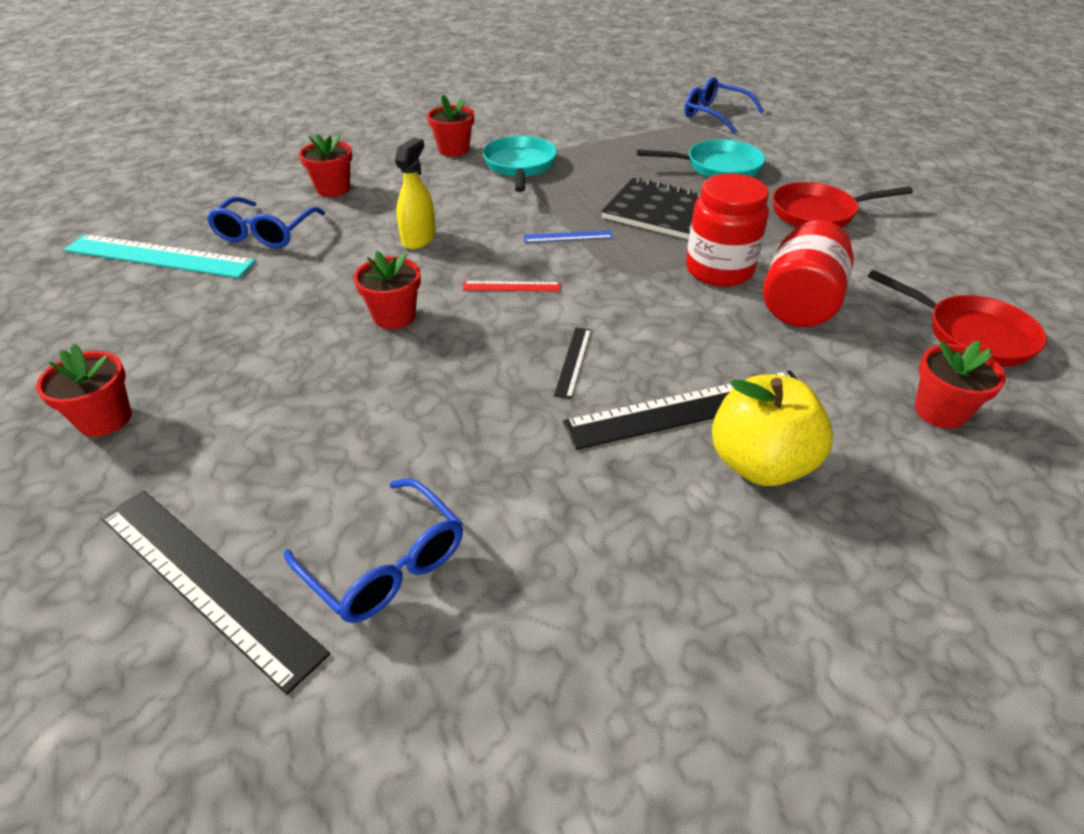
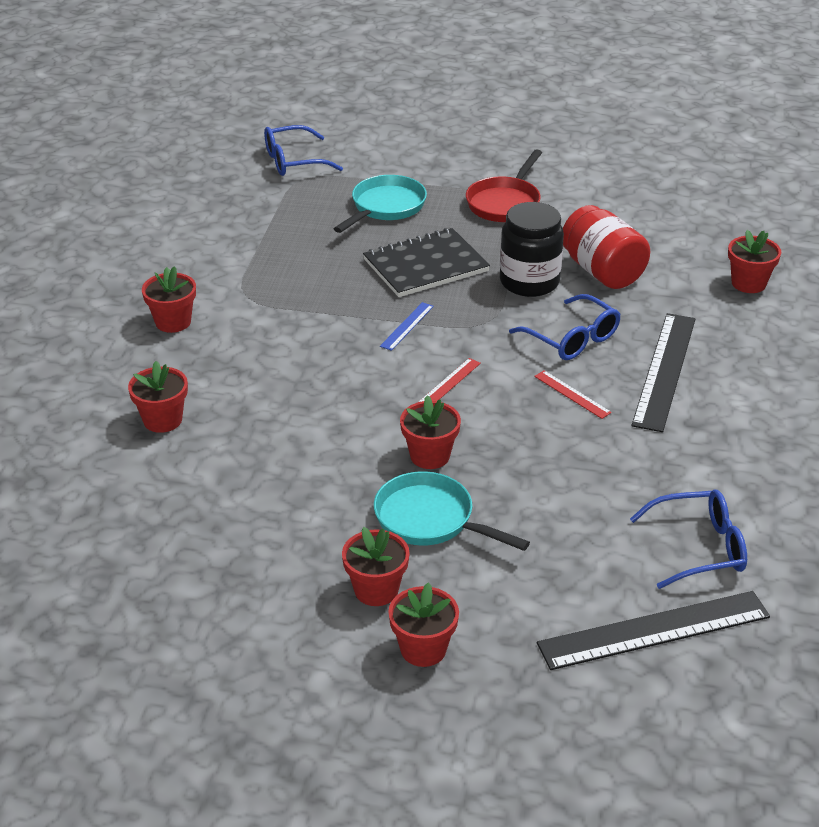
camera: 55 degrees left, 5 degrees down
(159, 256) = (172, 566): turquoise ruler -> none
(180, 360) = (376, 590): none -> red flower pot
(265, 233) = (205, 487): blue glasses -> blue glasses (572, 339)
(419, 238) = (321, 402): yellow spray bottle -> none
(520, 166) = (256, 299): turquoise pan -> turquoise pan (430, 519)
(573, 361) = (572, 394): black ruler -> red ruler
(719, 270) = (529, 282): red jar -> black jar
(760, 464) = (735, 369): yellow apple -> none
(971, 335) = (696, 230): red pan -> none

